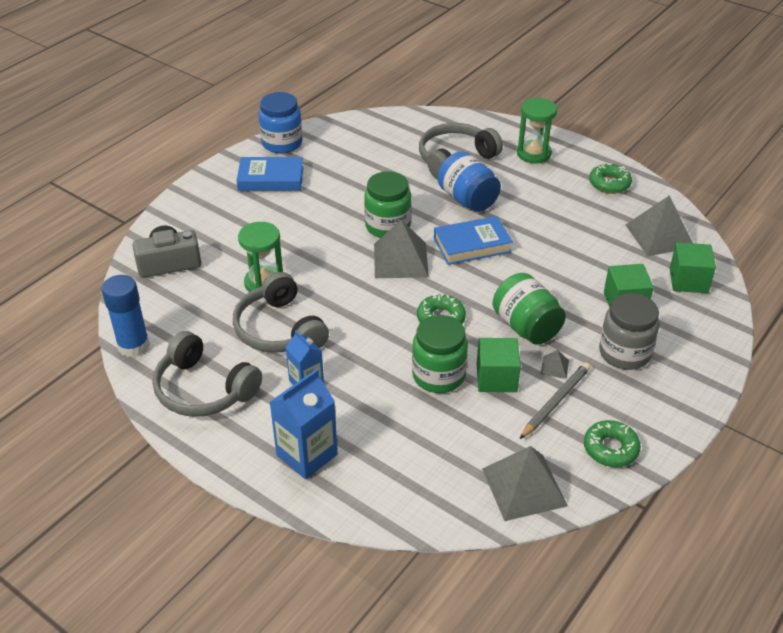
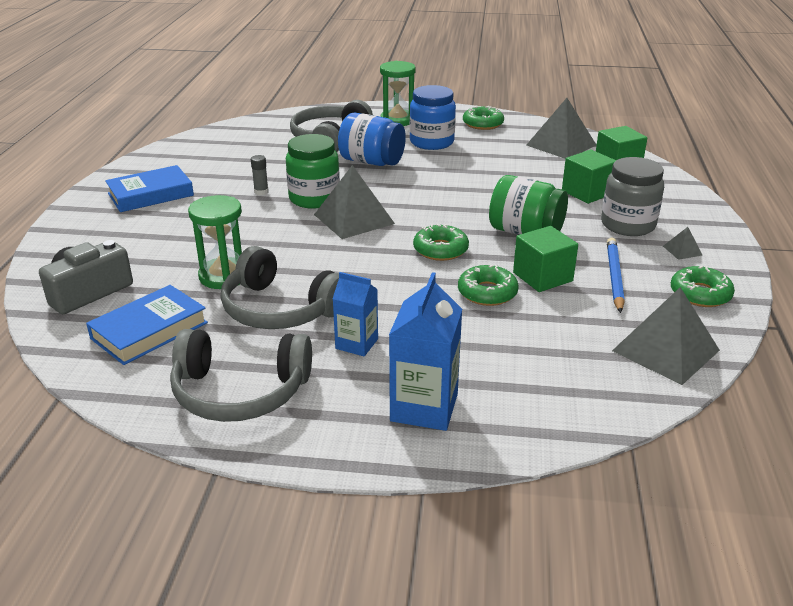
camera: 30 degrees left, 10 degrees down
(133, 346) = (107, 381): blue glue stick -> none
(282, 143) = (138, 166): blue jar -> blue jar (431, 142)
(353, 204) = (261, 192): none -> grey glue stick
(438, 375) = (487, 293): green jar -> green donut
(472, 245) = (411, 190): blue book -> blue book (149, 330)
(554, 367) = (583, 252): grey pyramid -> grey pyramid (682, 250)
(555, 402) = (614, 277): grey pencil -> blue pencil

